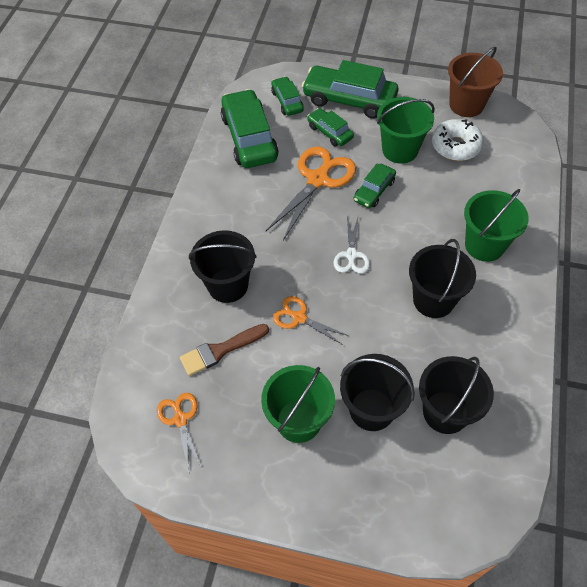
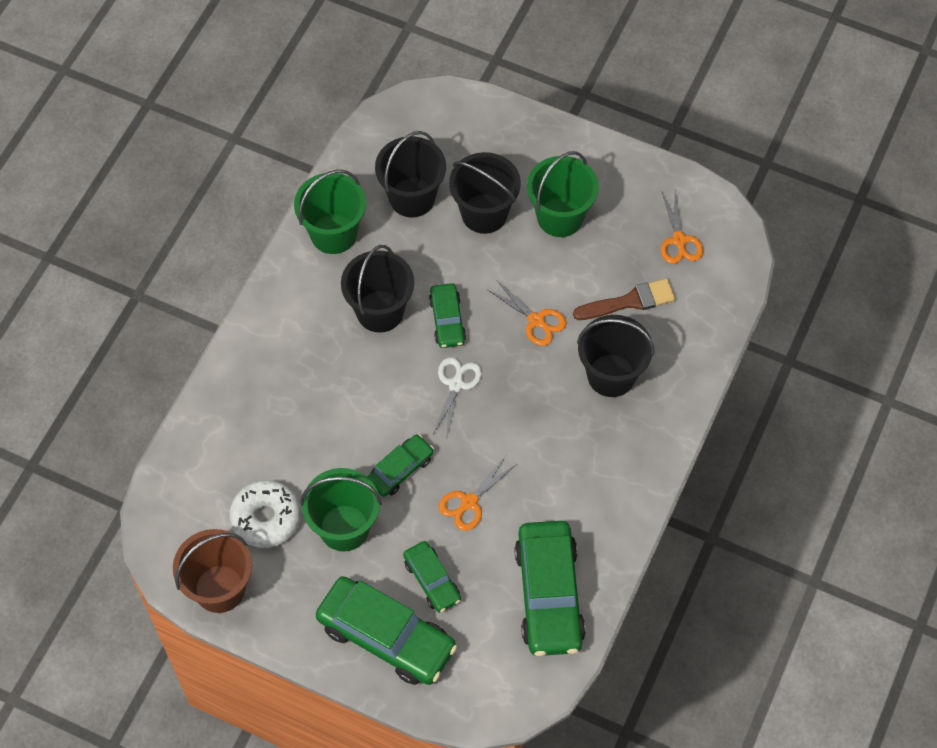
camera: 170 degrees left, 5 degrees up
(287, 101) = (480, 654): green car -> green car (447, 320)
(318, 179) = (469, 502): orange scissors -> orange scissors, size x0.56
(484, 245) = (293, 365): green bucket -> green bucket (333, 234)

